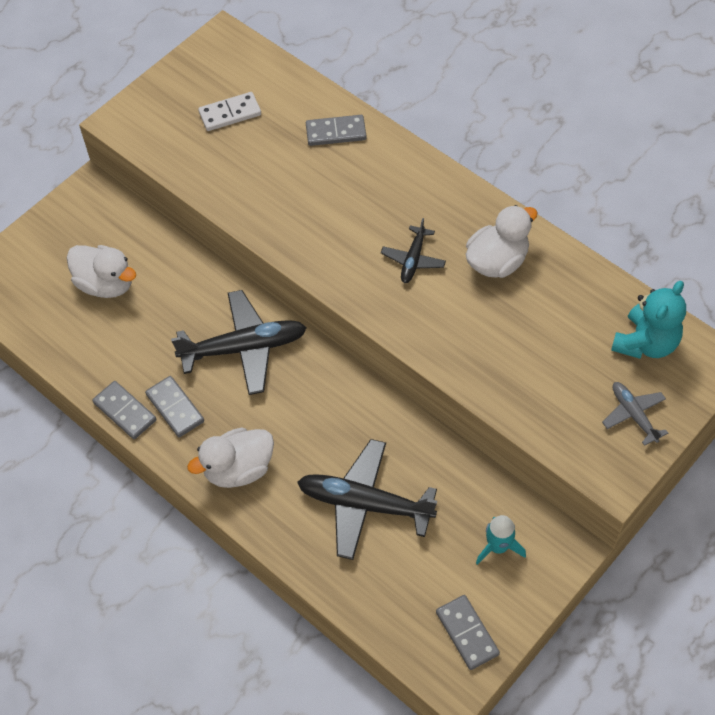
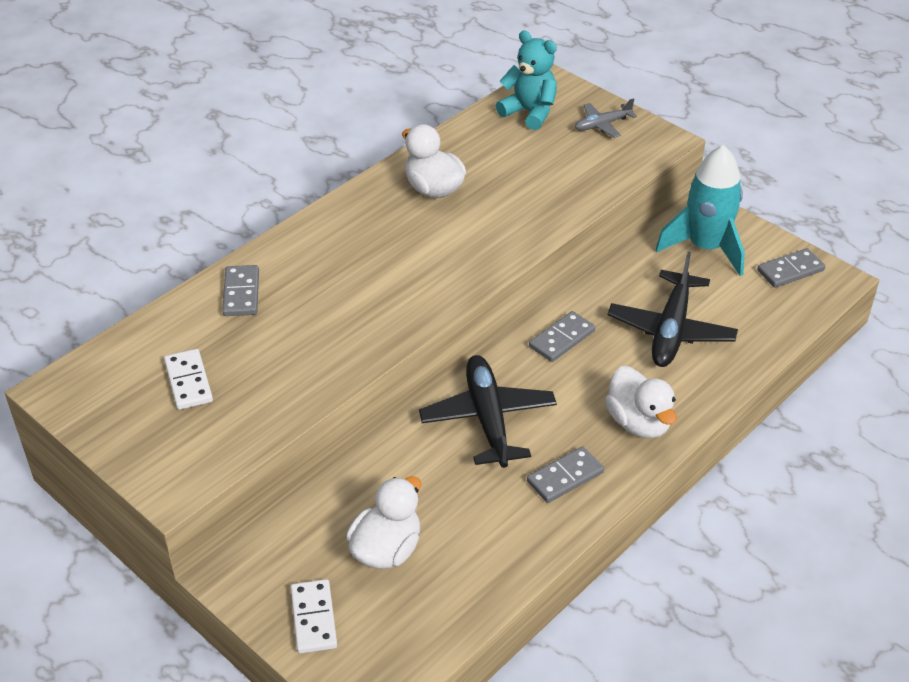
camera: 90 degrees left, 15 degrees down
(46, 244) = (314, 618): none -> white domino
(125, 411) = (570, 523): grey domino -> grey domino (562, 339)
(413, 260) = (425, 242): black plane -> none
(498, 547) = (705, 247): turquoise rocket -> turquoise rocket, size x1.96

